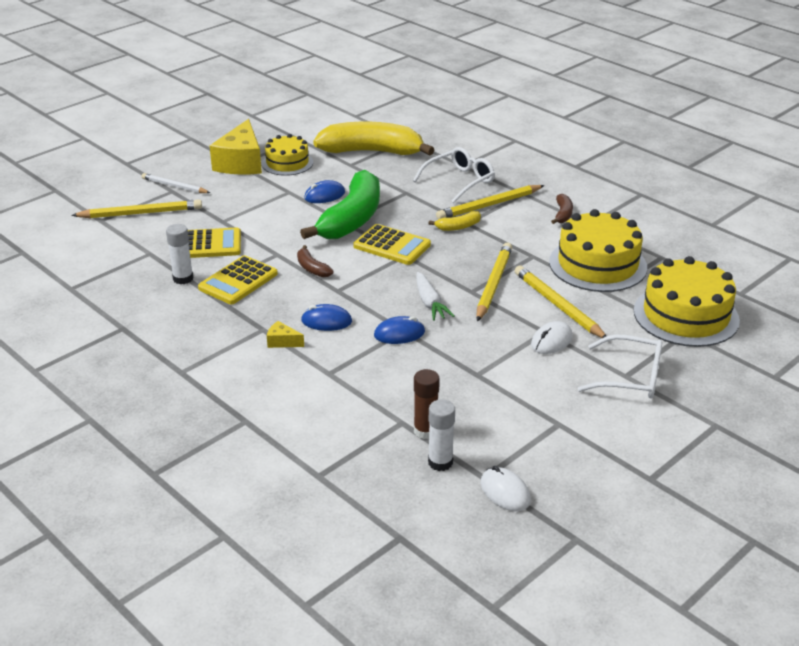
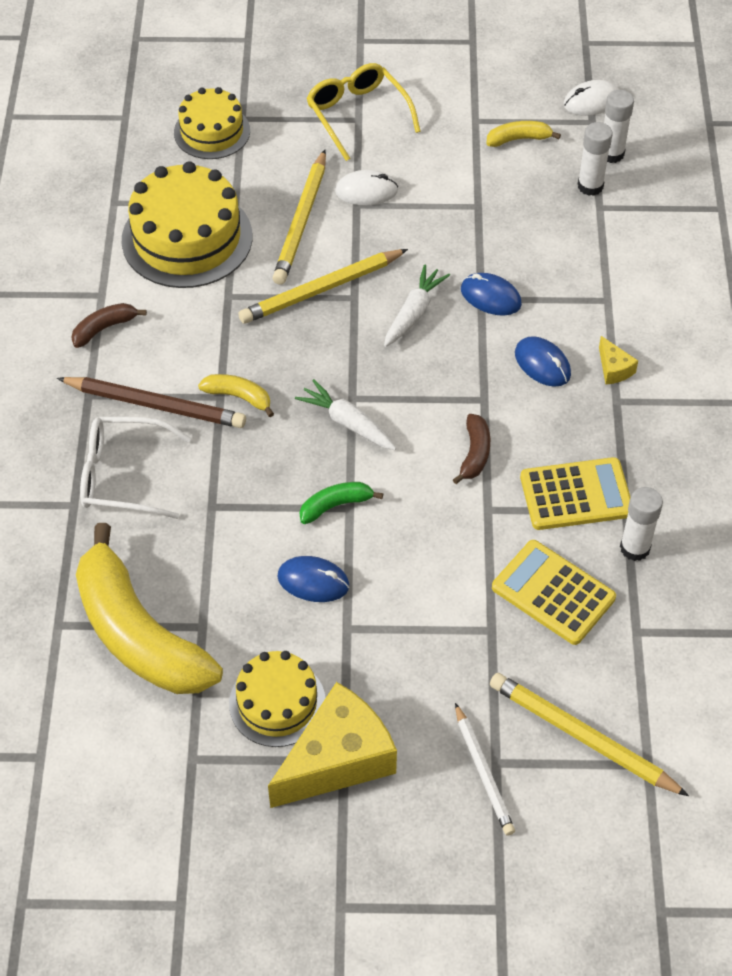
camera: 135 degrees left, 20 degrees up
(352, 219) = (335, 505): green banana -> green banana, size x0.42
(392, 246) = (347, 423): yellow calculator -> white carrot
(425, 431) = (590, 186): brown glue stick -> white glue stick
(489, 205) = (156, 405): yellow pencil -> brown pencil
(505, 492) = (591, 101): white mouse -> white mouse turned 60 degrees clockwise
(513, 430) = (519, 139): none -> yellow banana
(630, 377) = (358, 115): white glasses -> yellow glasses
(686, 315) = (212, 131): yellow cake -> yellow cake, size x0.61

